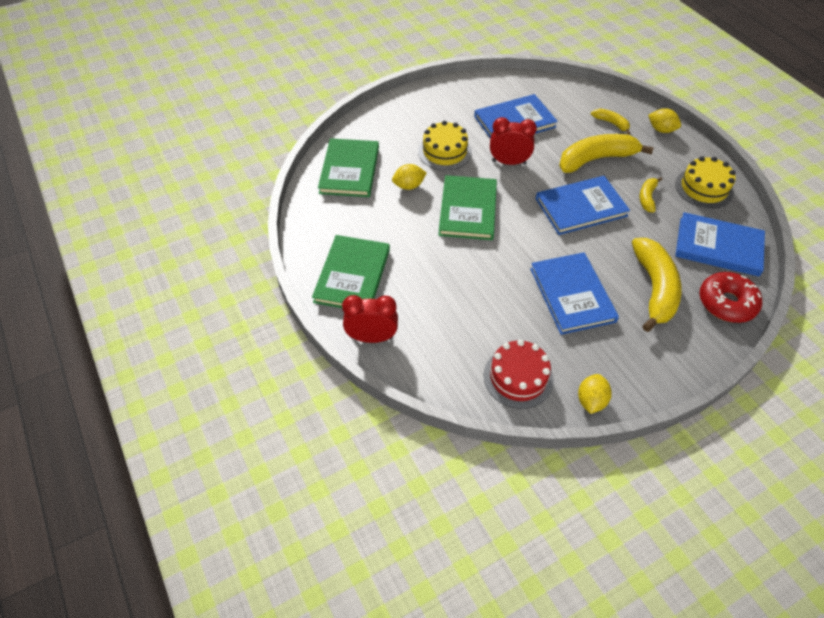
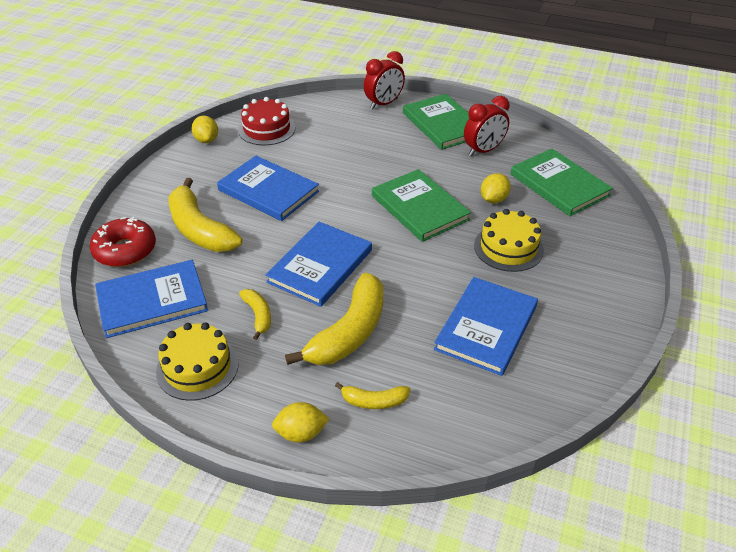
camera: 140 degrees right, 10 degrees down
(509, 162) = (436, 273): red clock -> red clock (483, 150)

